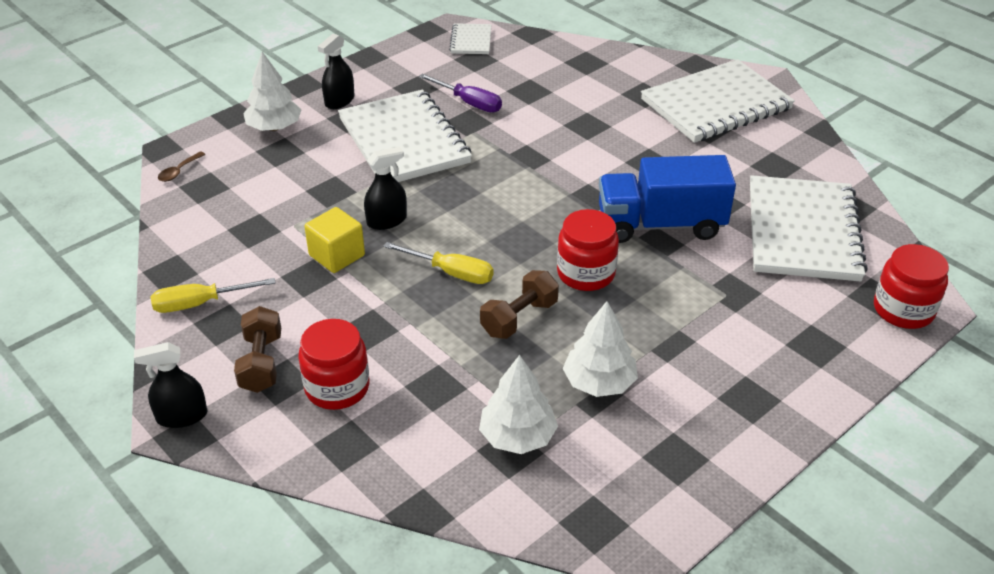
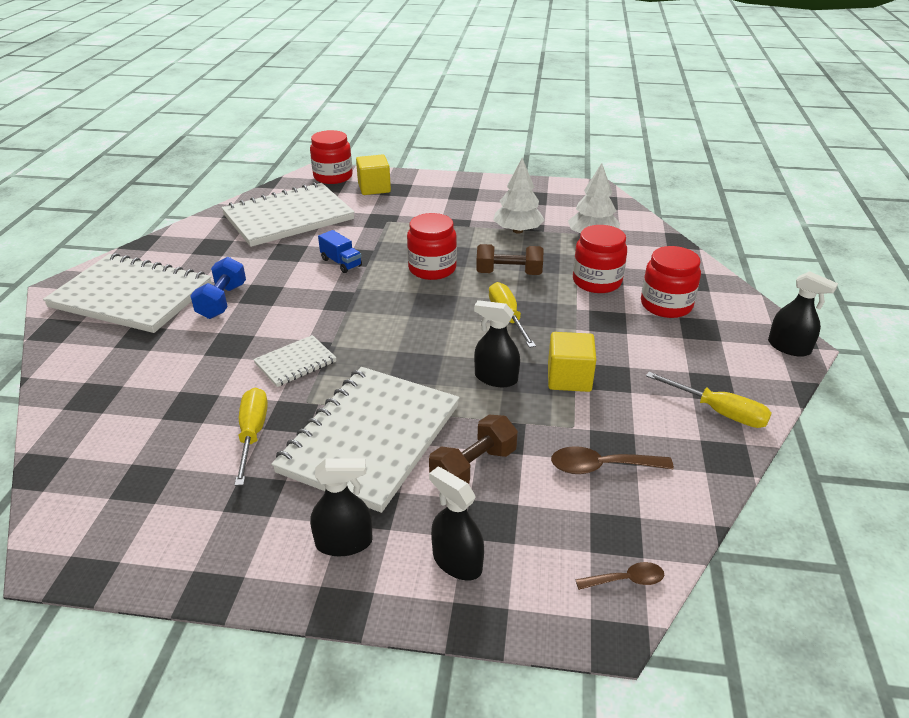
camera: 130 degrees left, 5 degrees down
(248, 214) = (601, 466): none -> brown spoon
(261, 363) = (704, 345): brown dumbbell -> brown dumbbell (473, 467)
(274, 127) = (457, 562): white tree -> black spray bottle
(432, 369) = (597, 281): none -> red jar
(469, 103) = (252, 434): purple screwdriver -> yellow screwdriver
(471, 41) = (91, 514): white notebook -> white notebook (295, 363)
(659, 141) = (222, 301): none -> blue dumbbell
(660, 224) = (341, 263): blue truck -> blue truck, size x0.44
(834, 328) = (374, 188): none -> yellow cube

